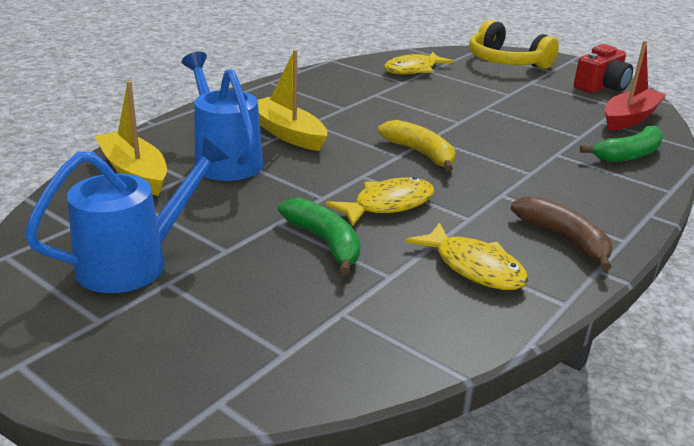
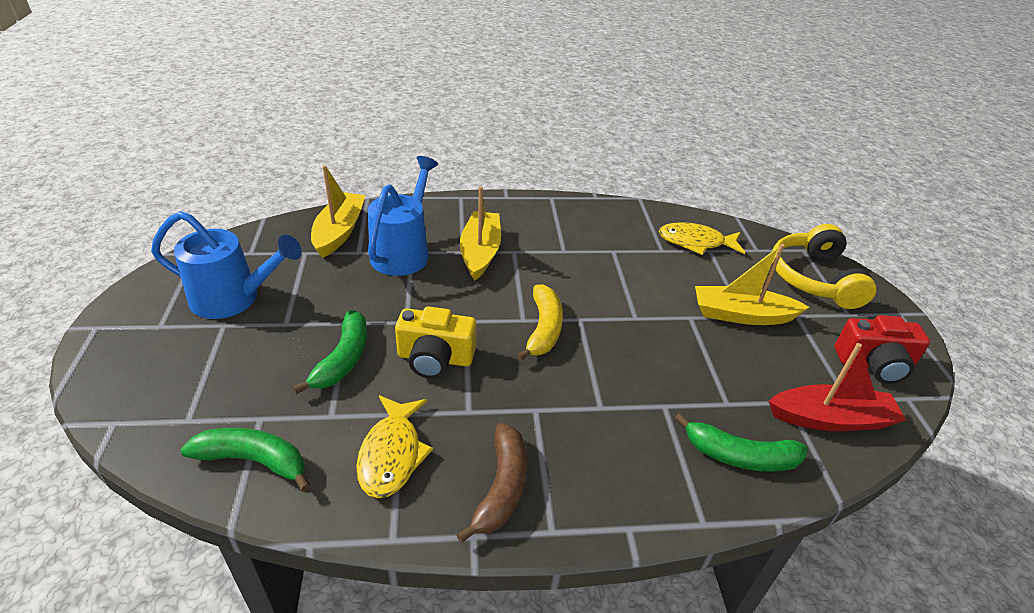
camera: 45 degrees right, 10 degrees up
(388, 205) = (435, 358): yellow fish -> yellow camera
(394, 335) = (253, 461): none -> green banana
(507, 94) = (741, 315): none -> yellow boat

